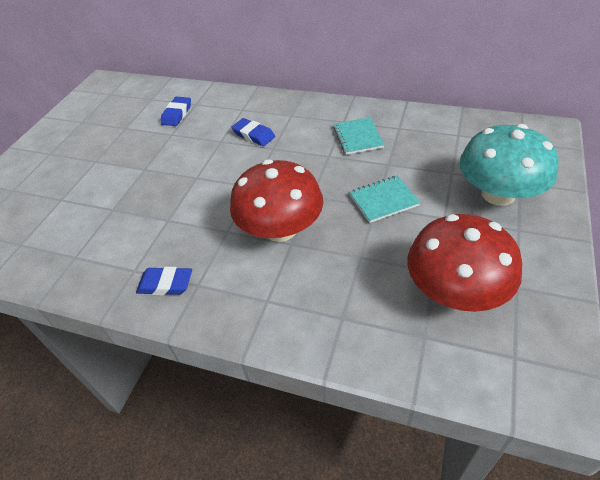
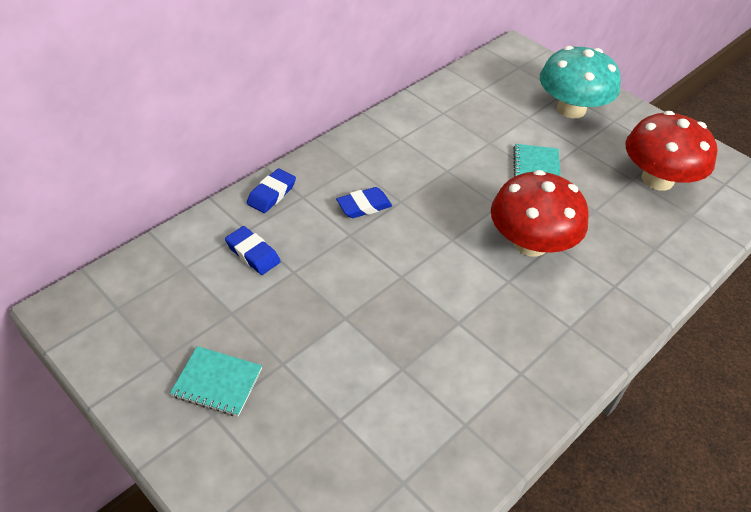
camera: 70 degrees left, 0 degrees up
(165, 284) = (556, 351): blue eraser -> blue eraser (271, 194)
(358, 137) = (435, 141): turquoise notebook -> turquoise notebook (217, 382)

